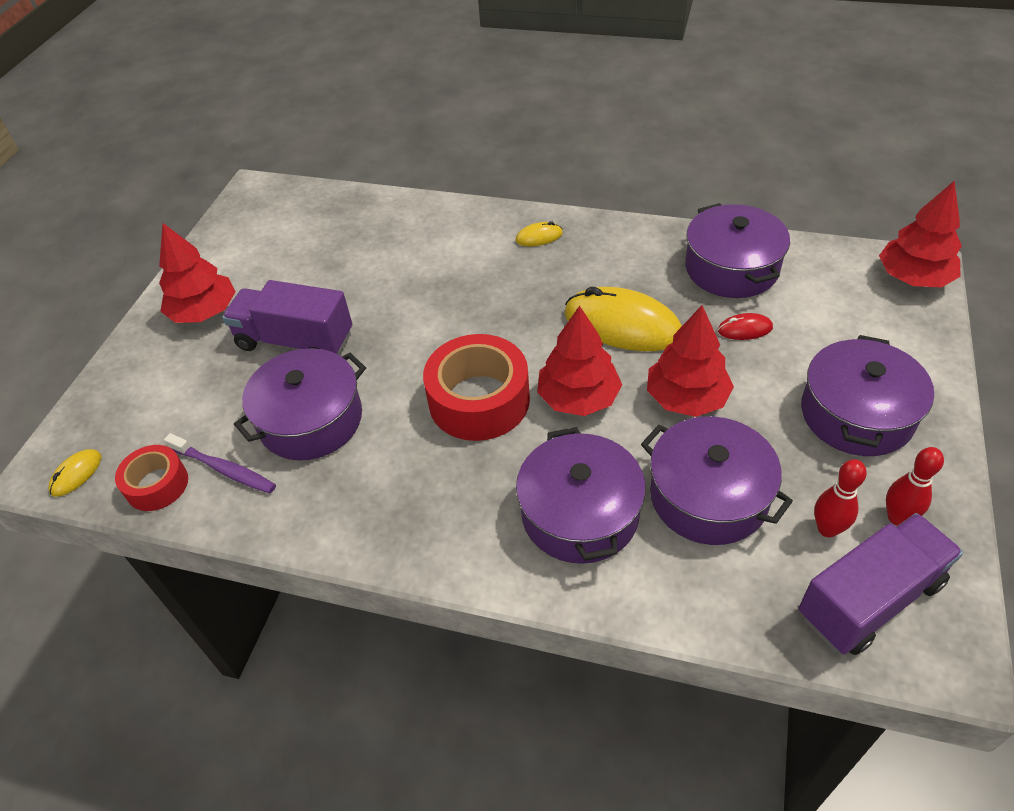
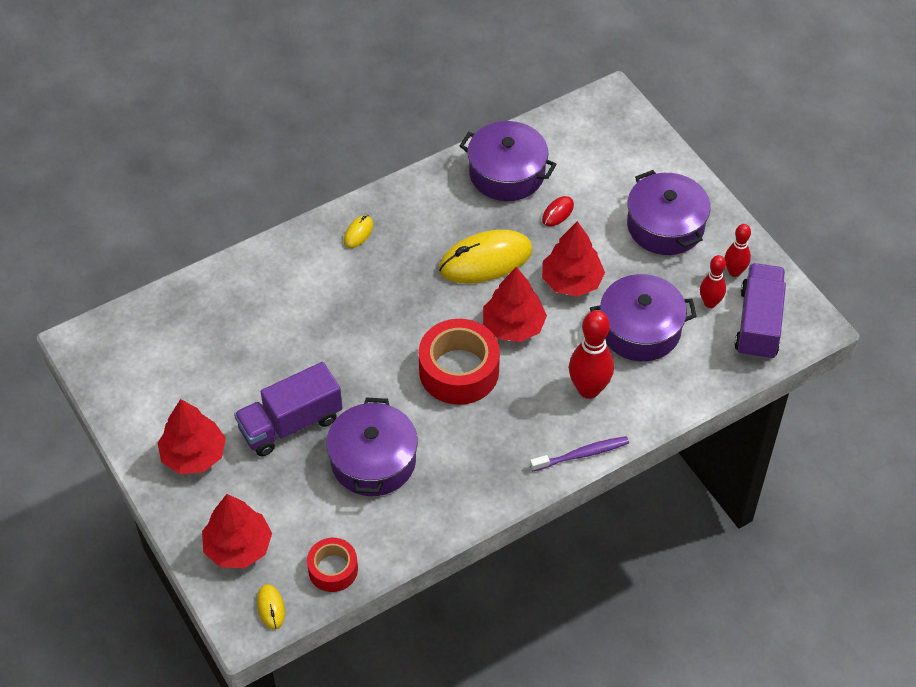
camera: 50 degrees left, 5 degrees up
(224, 469) = (361, 528): purple toothbrush -> purple toothbrush (582, 454)
(580, 513) = (588, 389): purple pot -> red bowling pin
(913, 278) = (615, 110): red tree -> red tree (238, 547)

